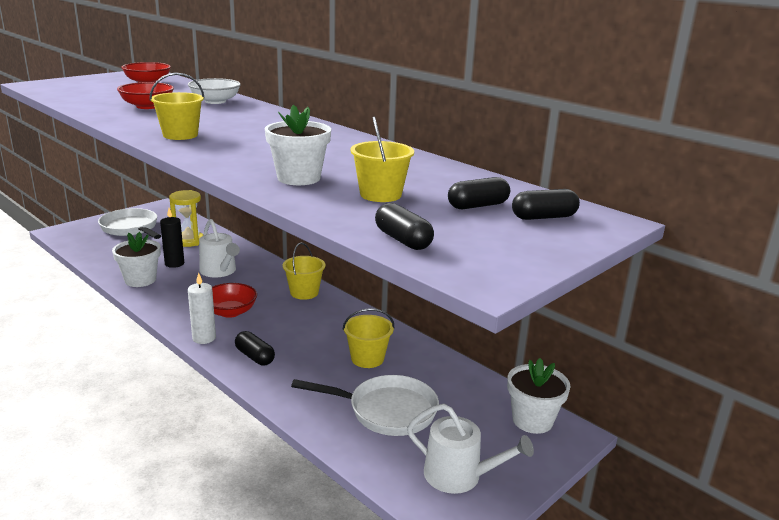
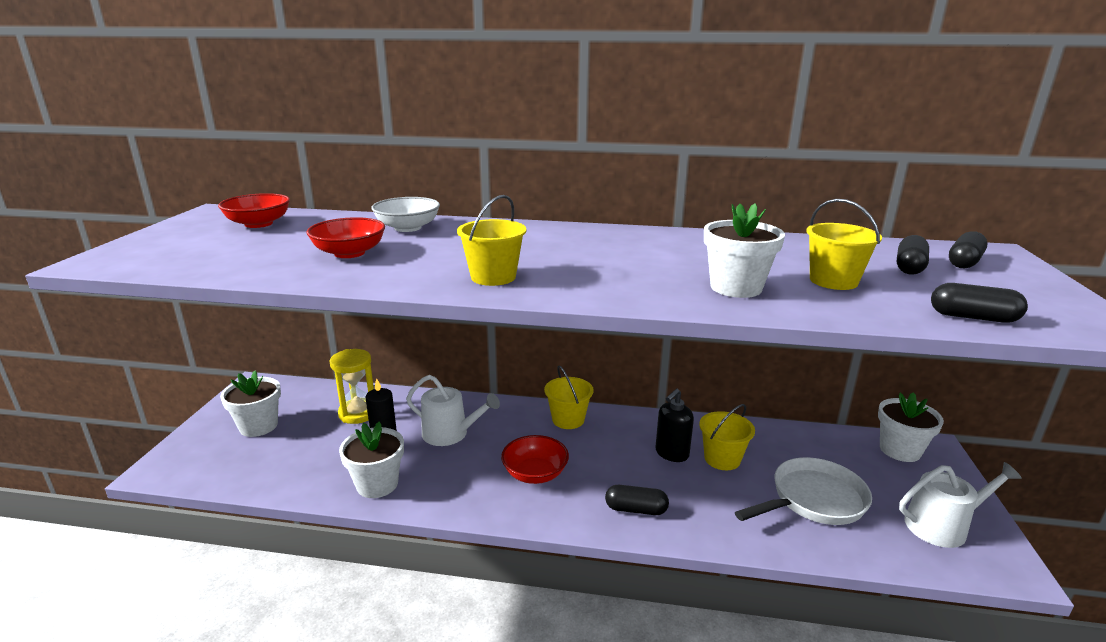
camera: 35 degrees left, 0 degrees up
(131, 228) = (258, 426): white pan -> white flower pot
(204, 338) = (558, 516): white candle -> none
(337, 340) = (671, 453): none -> black soap dispenser

